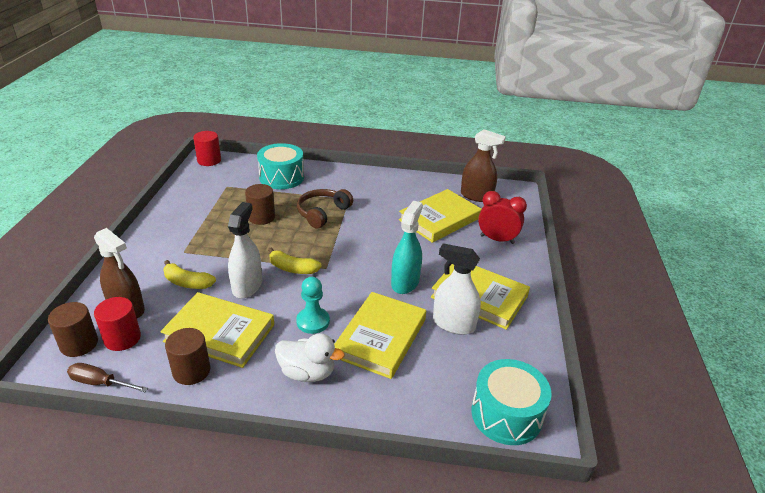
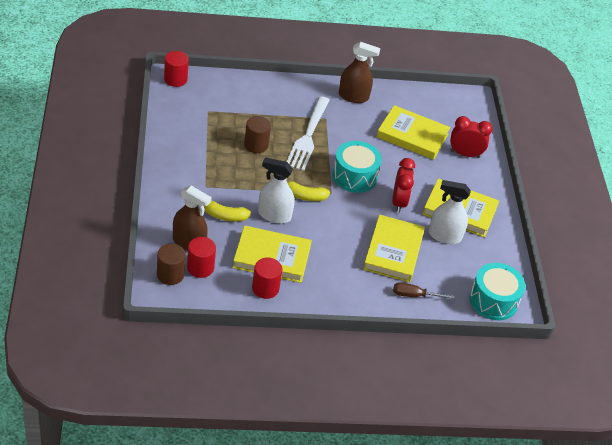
camera: 15 degrees left, 10 degrees up
(100, 383) = (204, 302): brown screwdriver -> brown screwdriver (414, 295)
(191, 371) = (265, 288): brown cylinder -> red cylinder
(247, 286) = (274, 215): white spray bottle -> white spray bottle turned 75 degrees counterclockwise
(281, 177) = (255, 96): turquoise drum -> turquoise drum (354, 176)
(307, 373) = (349, 282): white duck -> none
(313, 321) = (338, 242): turquoise pawn -> none
(322, 213) = (308, 136): brown headphones -> white fork
(405, 282) = (399, 202): turquoise spray bottle -> red clock
(439, 219) = (412, 136): yellow book -> yellow book turned 75 degrees clockwise
(476, 196) = (439, 107): brown spray bottle -> brown spray bottle (353, 96)

